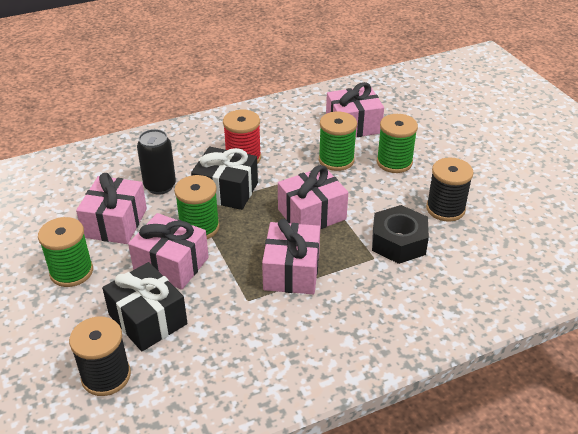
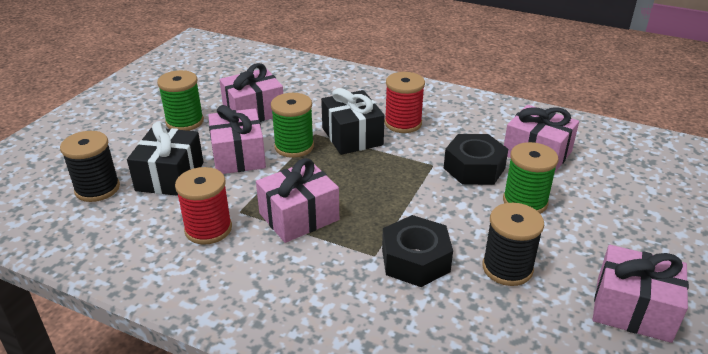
camera: 50 degrees right, 5 degrees down
(160, 186) = (316, 107): black can -> none
(250, 328) = (208, 229): none -> red spool
(312, 214) = (383, 191): pink gift -> pink gift (633, 309)
(336, 160) = (474, 168): green spool -> black nut

